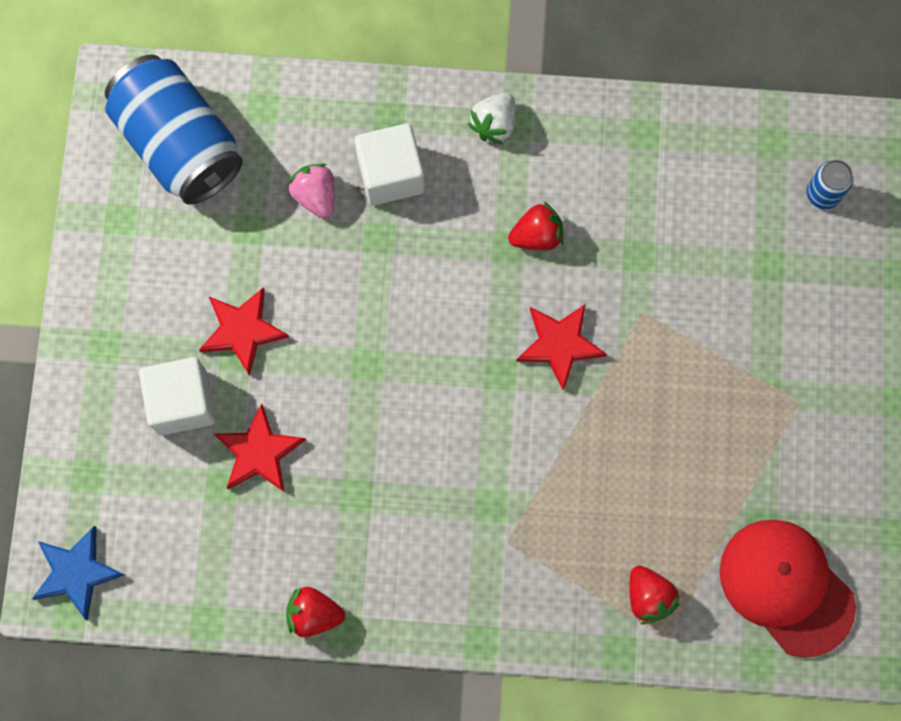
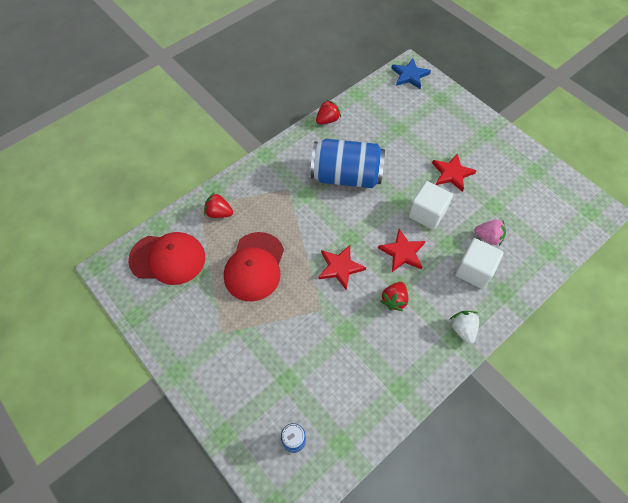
camera: 135 degrees right, 15 degrees down
(179, 144) = (554, 211): blue can -> blue can (346, 176)
(182, 402) = (441, 138): white cube -> white cube (427, 213)
(259, 452) = (400, 145): red star -> red star (402, 252)
(674, 457) = (254, 266): none -> red cap

